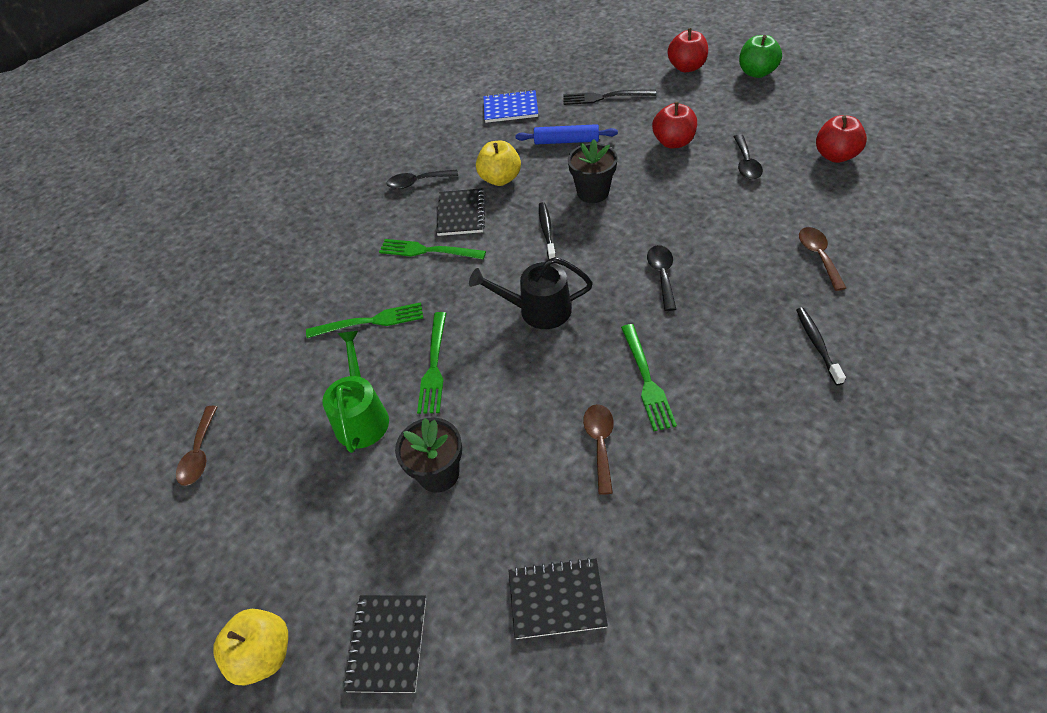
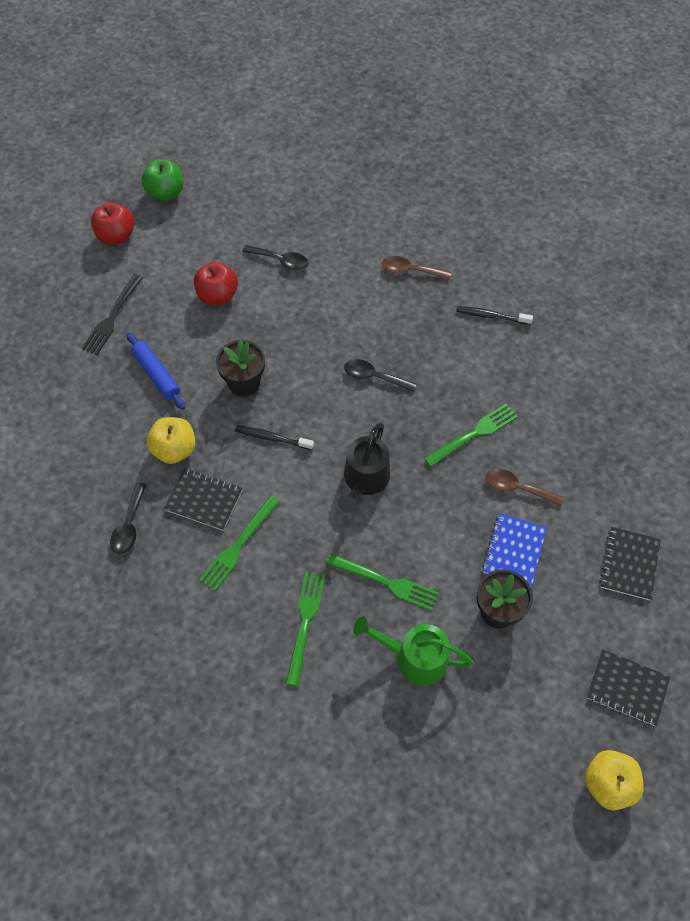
camera: 75 degrees left, 10 degrees up
(199, 453) = (393, 814): brown spoon -> none
(510, 108) = (67, 401): blue notebook -> blue notebook (513, 550)
(566, 141) = (157, 375): blue rolling pin -> blue rolling pin turned 60 degrees counterclockwise
(647, 380) = (474, 433): green fork -> green fork turned 45 degrees counterclockwise
(835, 155) = (310, 201): red apple -> none

